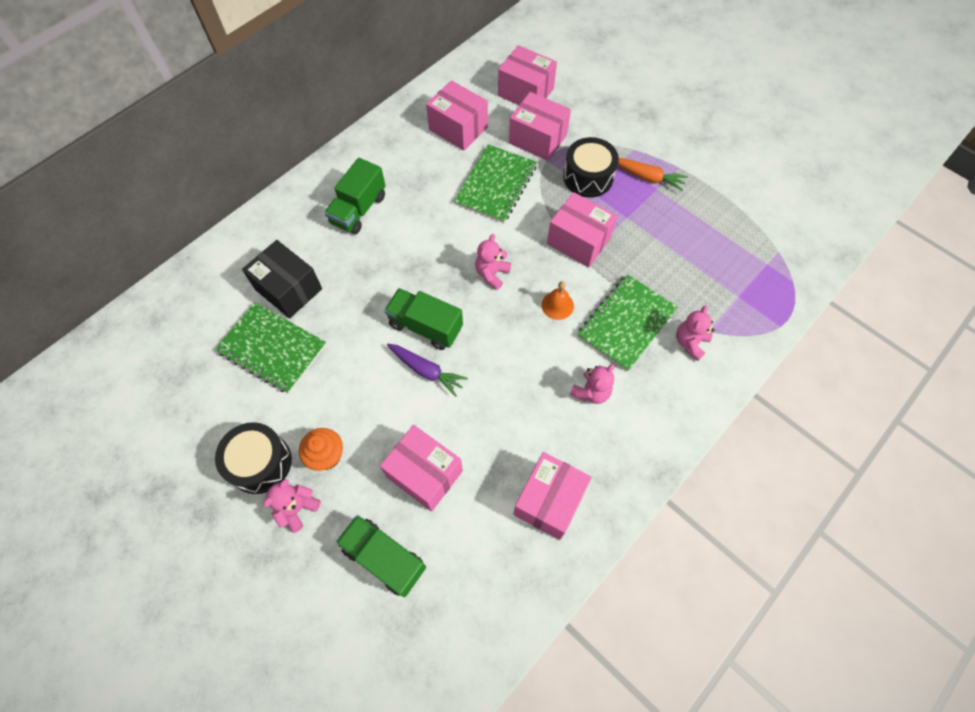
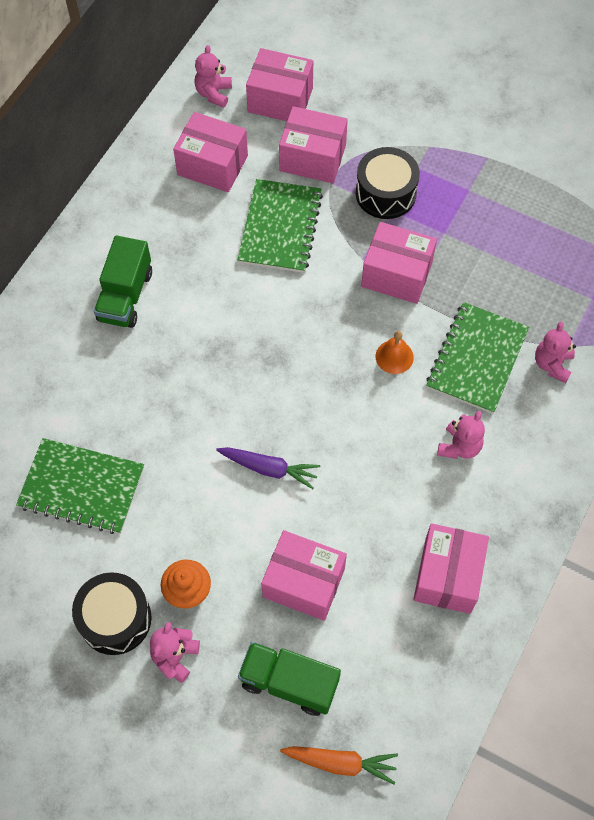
camera: 15 degrees left, 0 degrees up
(288, 289) = (75, 413): black box -> none
(425, 326) = (251, 418): green truck -> none
(492, 274) = (308, 337): pink teddy bear -> pink teddy bear (214, 93)
(648, 177) = (455, 178): orange carrot -> orange carrot (341, 762)

